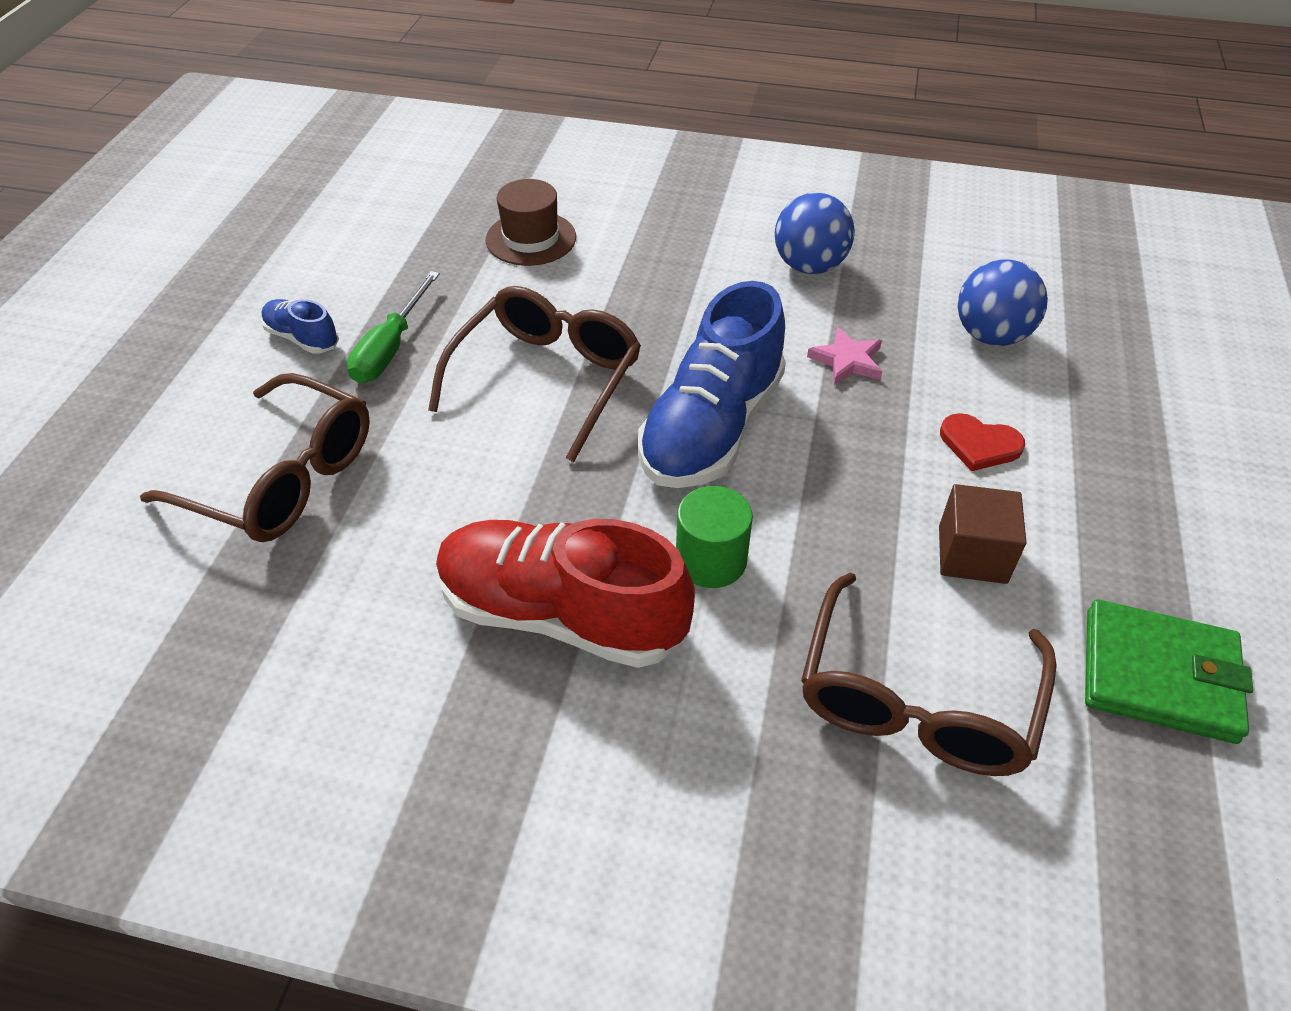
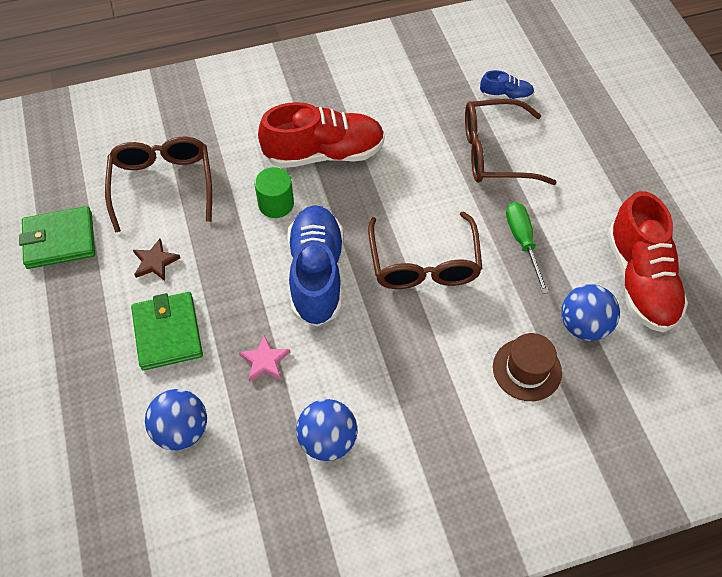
camera: 150 degrees right, 10 degrees up
(302, 338) = (574, 226): blue shoe -> blue shoe (506, 95)
(305, 258) = (640, 280): none -> red shoe
(424, 247) = (583, 325): none -> blue ball
(972, 554) = (155, 262): brown cube -> brown star
(979, 444) = (167, 333): red heart -> green wallet

